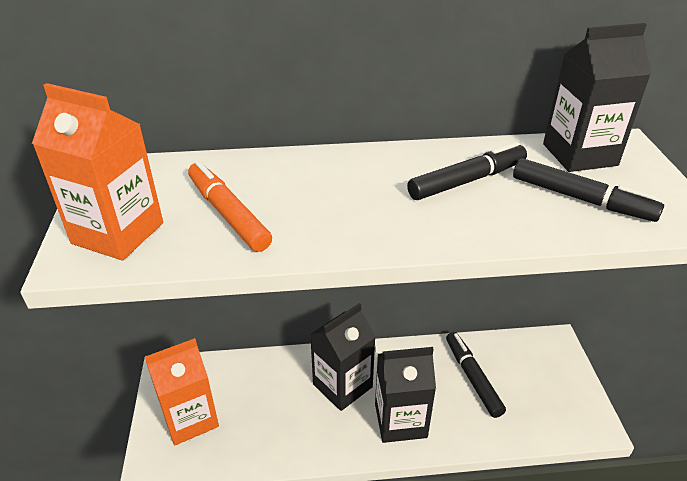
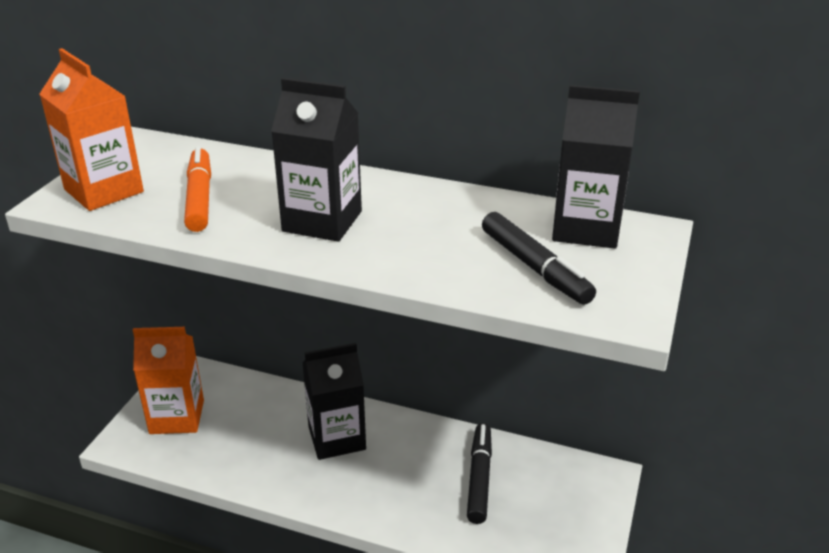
camera: 25 degrees right, 5 degrees down
(400, 420) = (371, 490): black carton -> black carton (322, 221)
(467, 180) = (439, 223): black marker -> none

